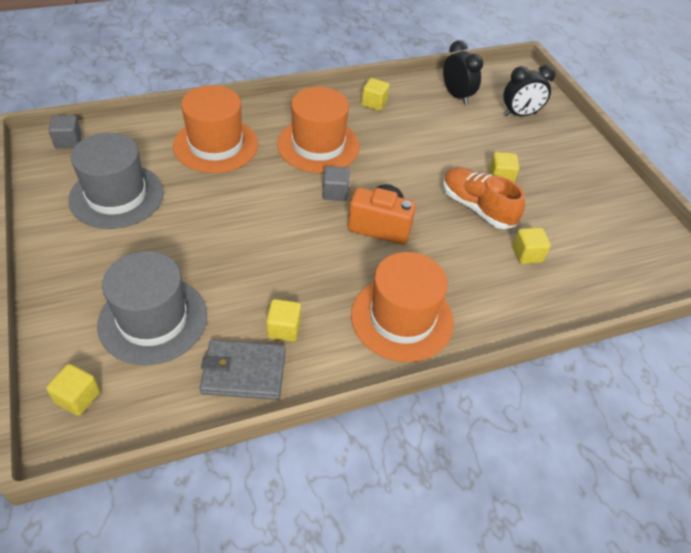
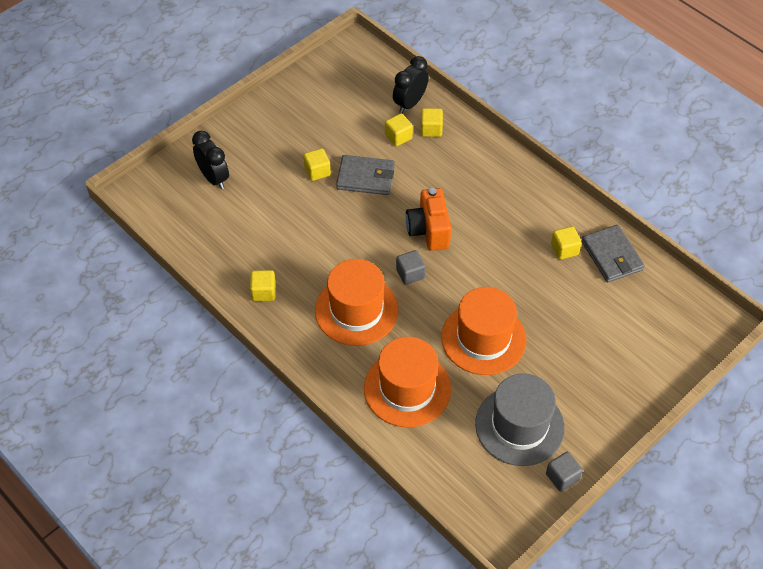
camera: 110 degrees left, 5 degrees up
(68, 141) = (481, 513): grey cube -> grey cube (562, 477)
(78, 398) = (694, 333): yellow cube -> yellow cube (431, 129)
(153, 320) = (612, 327): grey hat -> none
(402, 318) = (508, 189): orange hat -> orange hat (483, 338)
(456, 96) = (211, 232): black clock -> black clock (410, 103)
(477, 207) = (366, 177): orange shoe -> grey wallet

